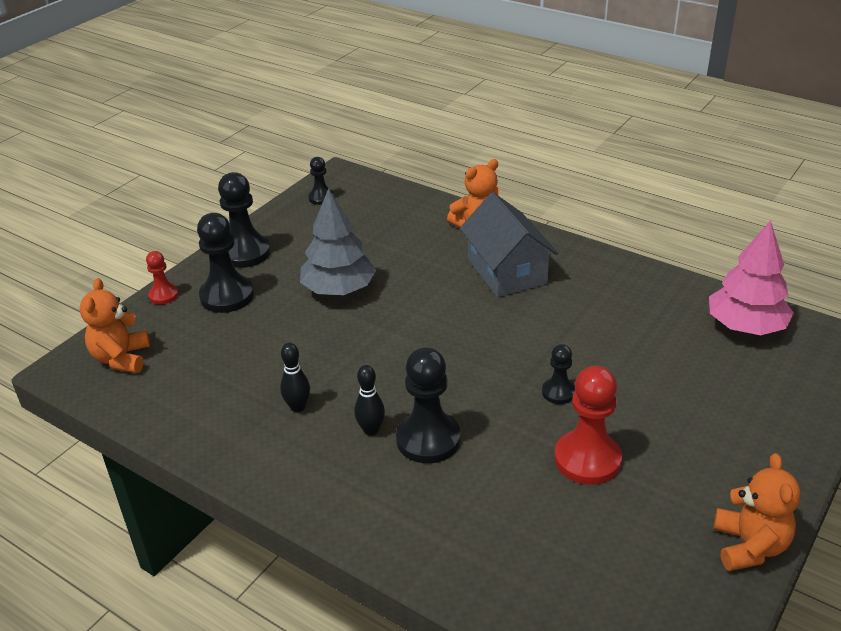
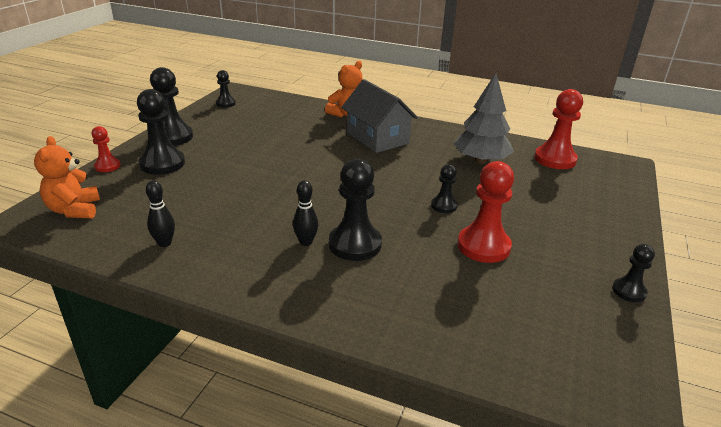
camera: 15 degrees left, 5 degrees down
(298, 407) = (239, 231): black bowling pin -> black bowling pin (164, 243)
(338, 289) = (253, 155): grey tree -> grey tree (480, 160)
(746, 327) = (555, 159): pink tree -> red pawn
(749, 546) = (628, 291): orange teddy bear -> black pawn

